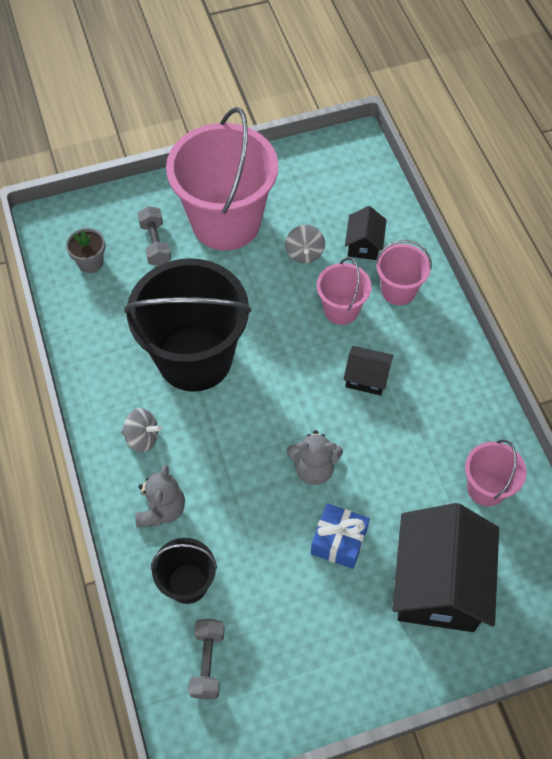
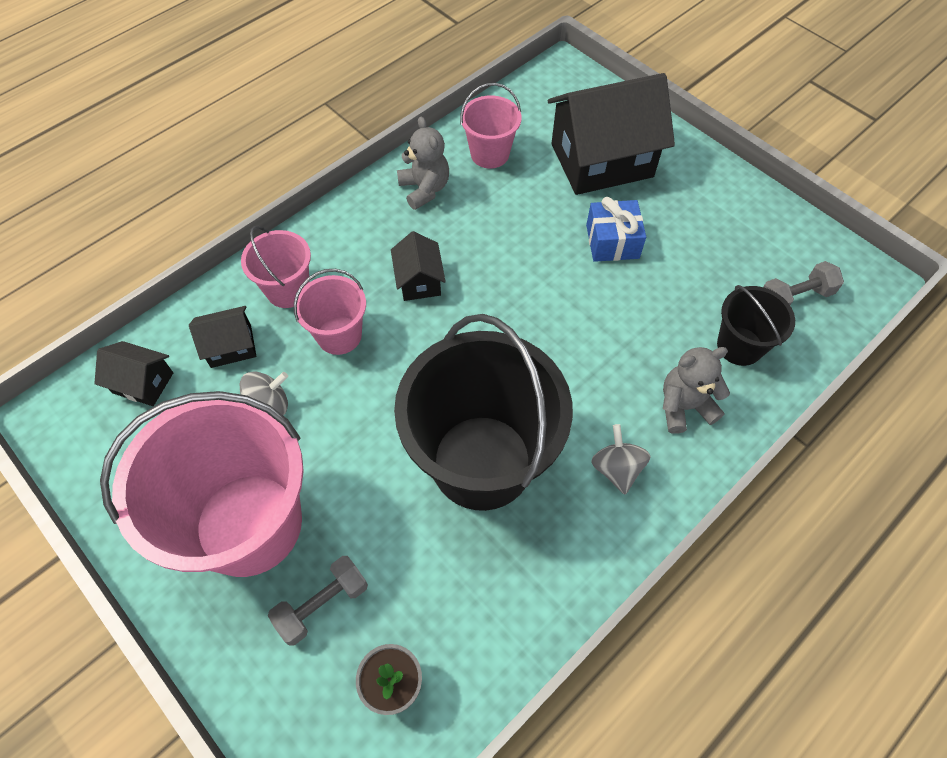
camera: 115 degrees left, 0 degrees up
(313, 468) = (551, 288): grey teddy bear -> grey teddy bear (424, 189)
(358, 192) = (143, 383): none -> black house

